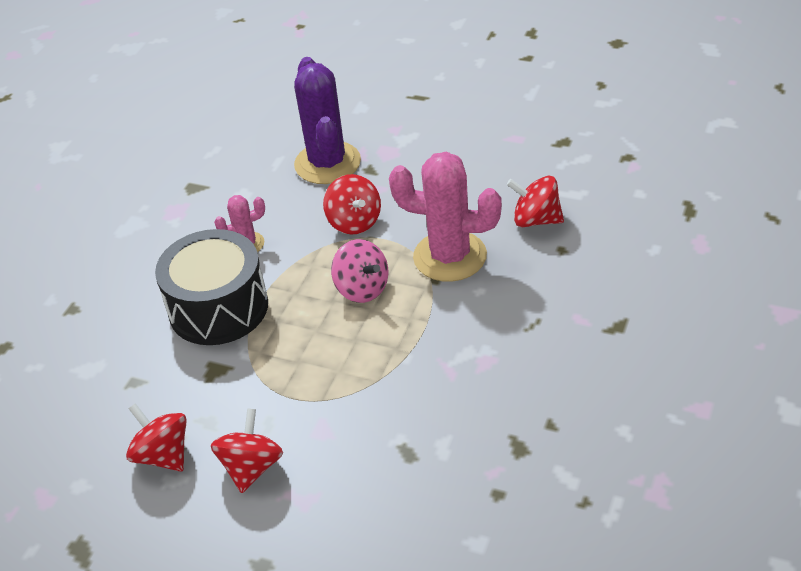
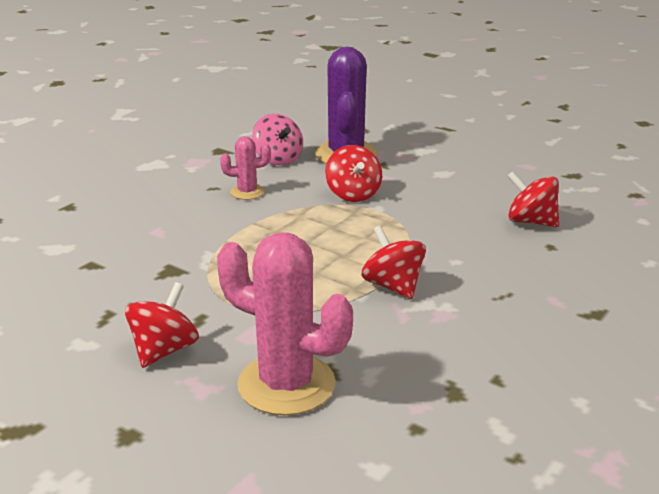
camera: 10 degrees right, 15 degrees down
(163, 455) = (84, 323): red spinning top -> red spinning top (393, 286)
(218, 308) = (198, 229): black drum -> none
(362, 289) = (340, 239): pink spinning top -> pink spinning top (278, 159)
(450, 256) = (435, 232): pink cactus -> pink cactus (286, 384)

